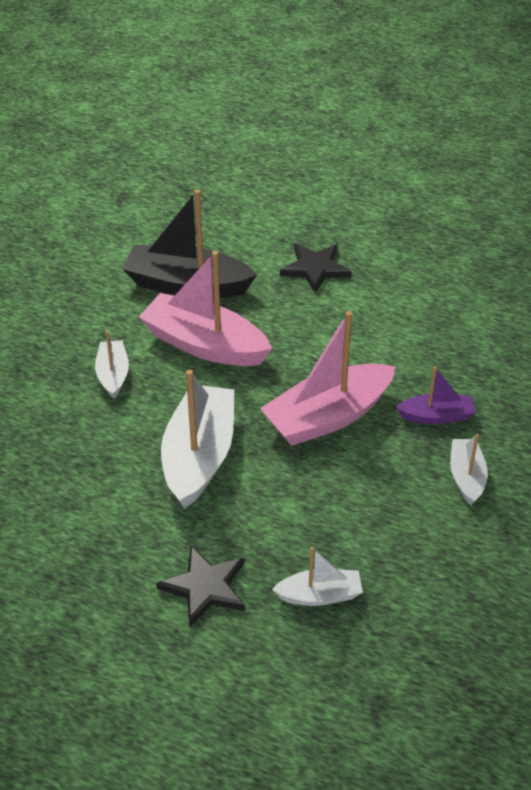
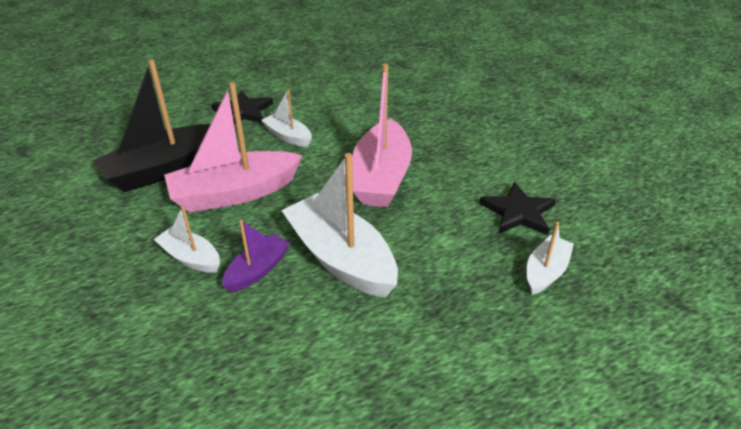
camera: 50 degrees left, 5 degrees down
(205, 587) = (482, 332): black star -> black star (518, 212)
(436, 416) = (435, 137): purple boat -> purple boat (258, 270)
(466, 477) = (499, 153): white boat -> white boat (288, 136)

